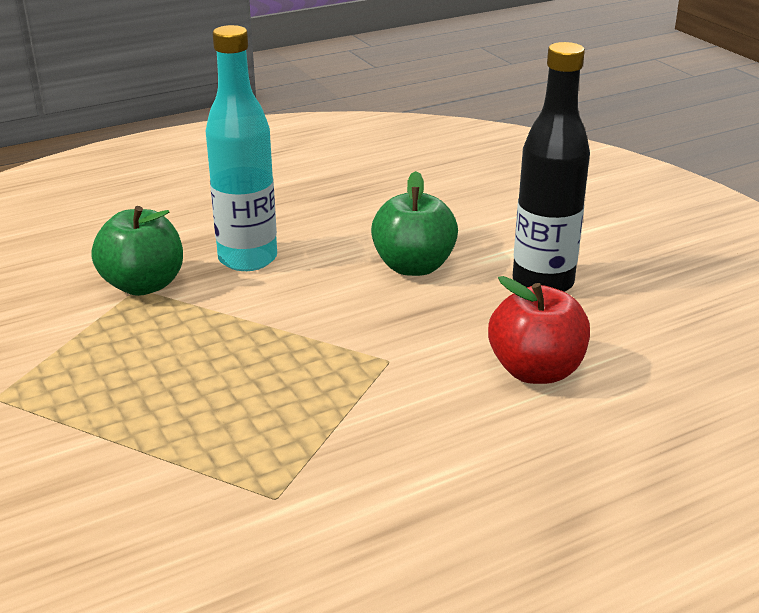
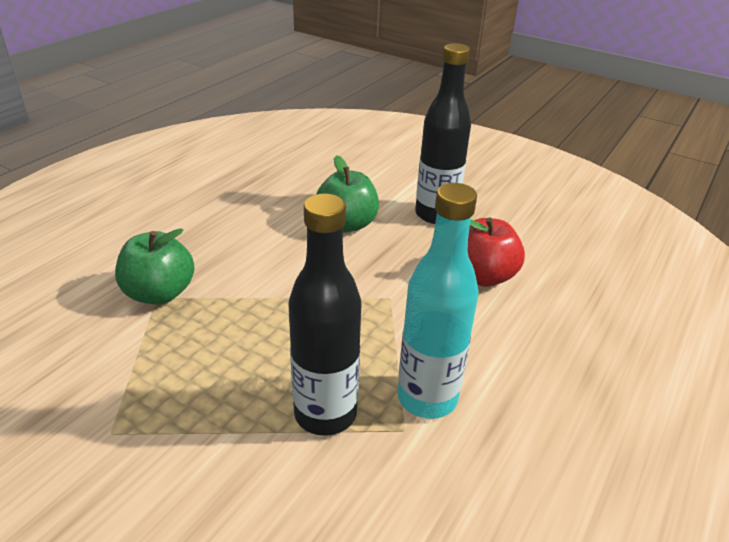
camera: 30 degrees left, 5 degrees up
(206, 452) = (325, 413): none -> black bottle
(247, 259) = (225, 249): turquoise bottle -> turquoise bottle (427, 398)

